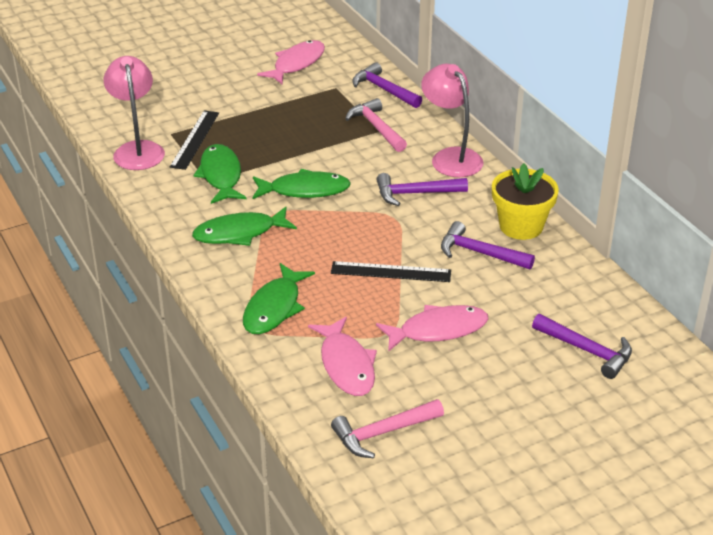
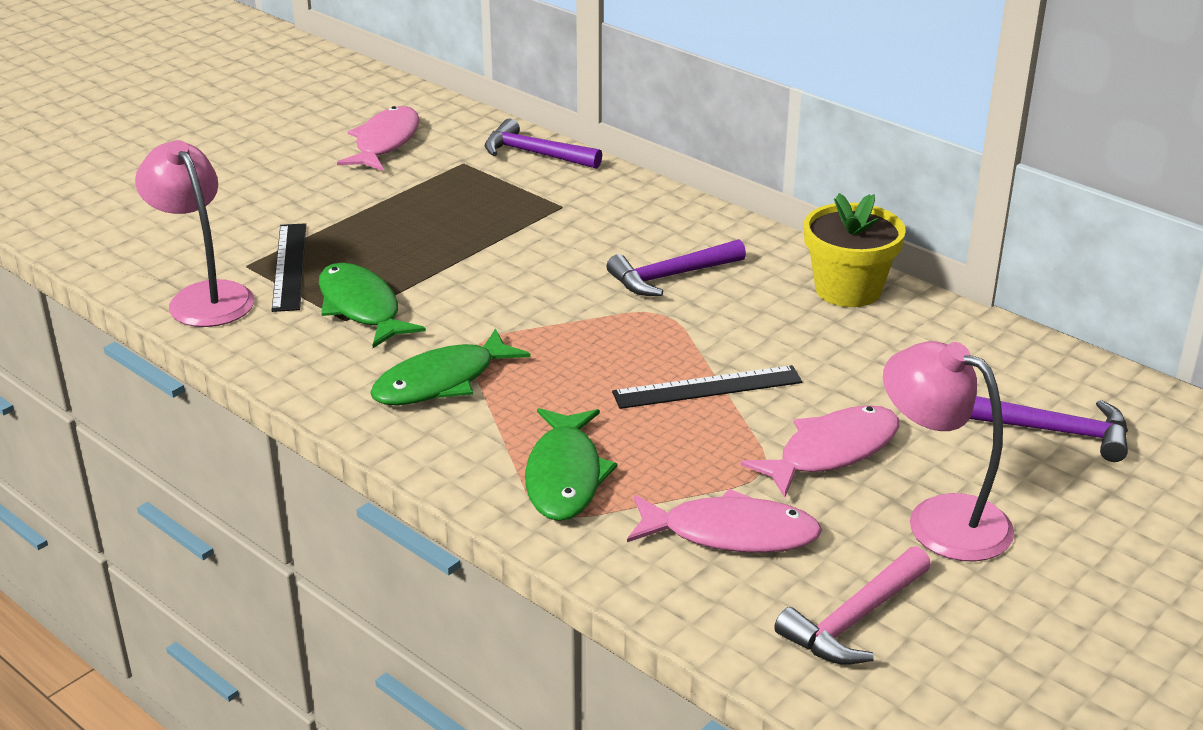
camera: 20 degrees left, 5 degrees down
(305, 190) = (504, 303): green fish -> none
(346, 365) = (731, 533): pink fish -> pink fish turned 45 degrees counterclockwise
(376, 128) = (557, 203): pink hammer -> none
(451, 157) = (688, 221): pink lamp -> pink lamp (940, 519)
(480, 253) = (817, 335): purple hammer -> none

